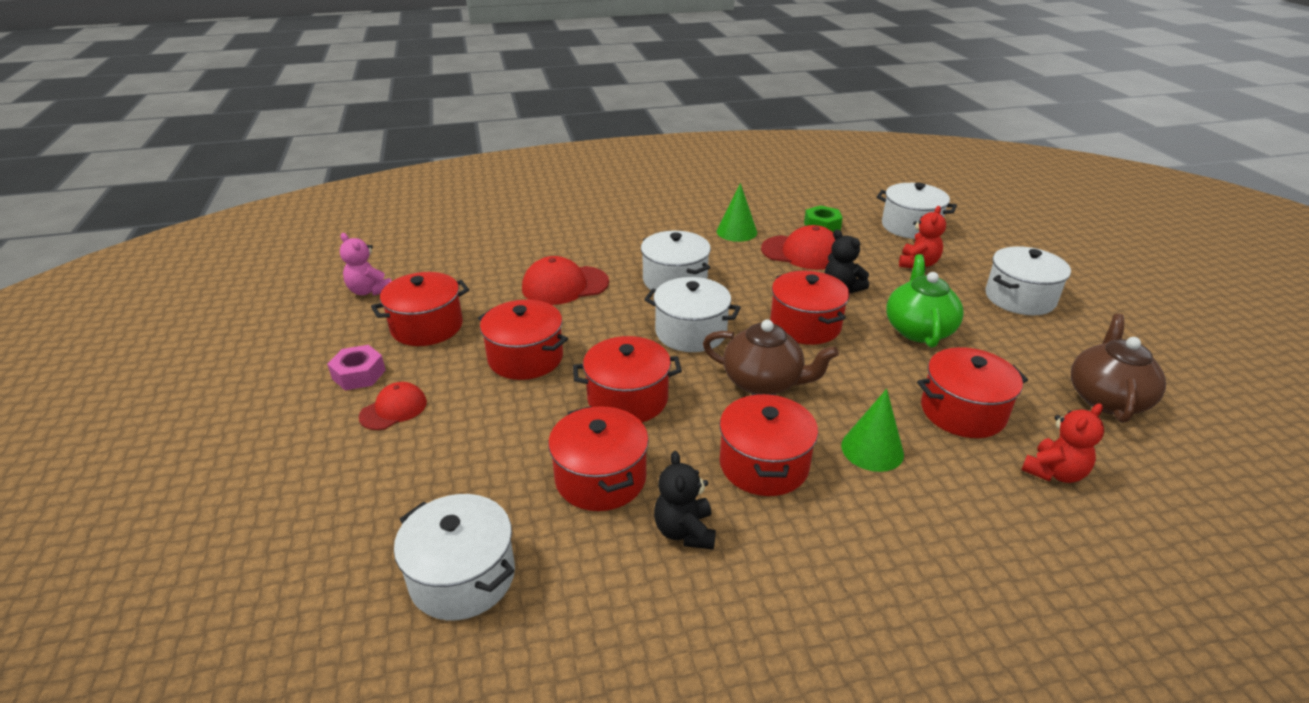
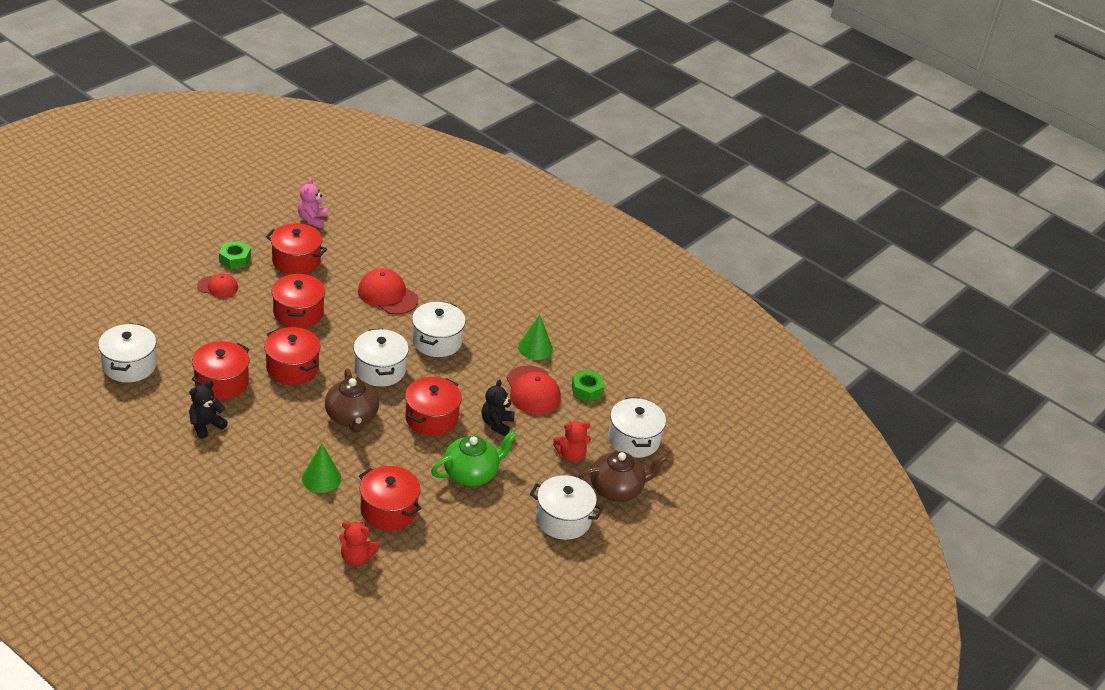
camera: 50 degrees right, 5 degrees up
(359, 374) = (235, 259): pink nut -> green nut
(764, 465) = (276, 438): red pot -> none
(1106, 398) = (457, 576): brown teapot -> brown teapot (617, 489)

